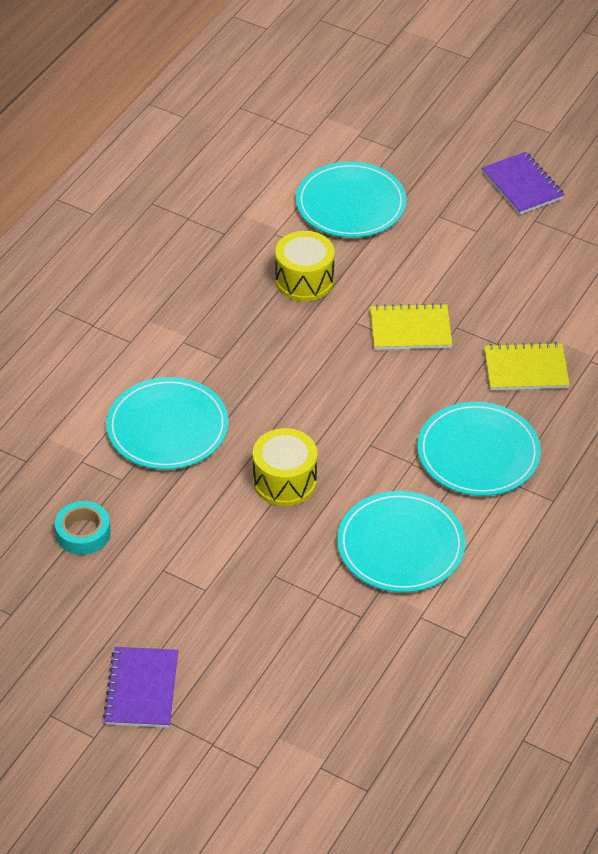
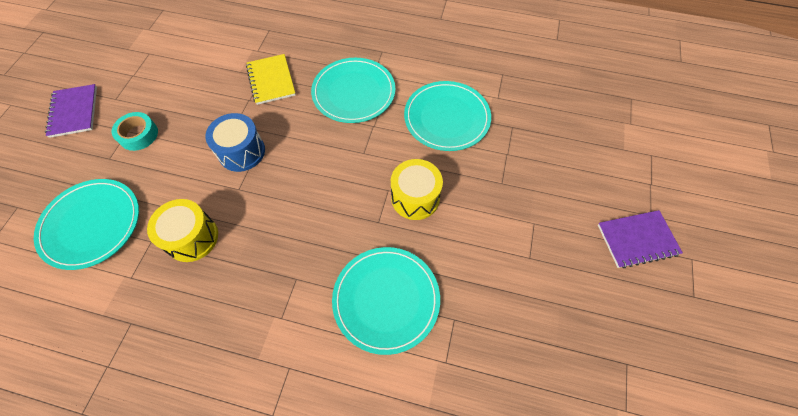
camera: 105 degrees left, 15 degrees up
(83, 533) = (521, 332): turquoise tape -> turquoise tape (138, 135)
(410, 329) = (242, 152): yellow notebook -> blue drum
(522, 185) = (74, 112): purple notebook -> purple notebook turned 60 degrees counterclockwise

